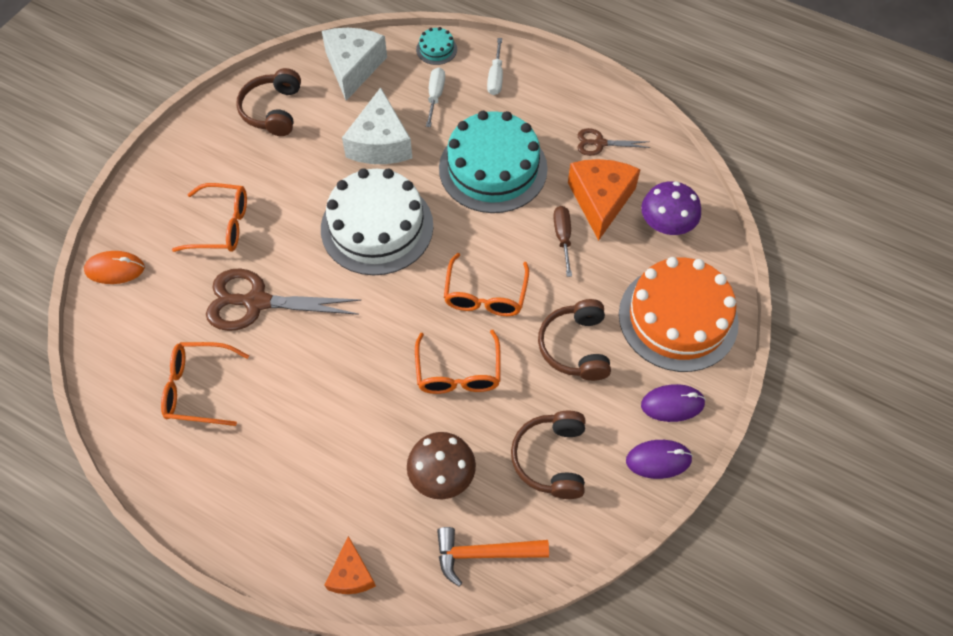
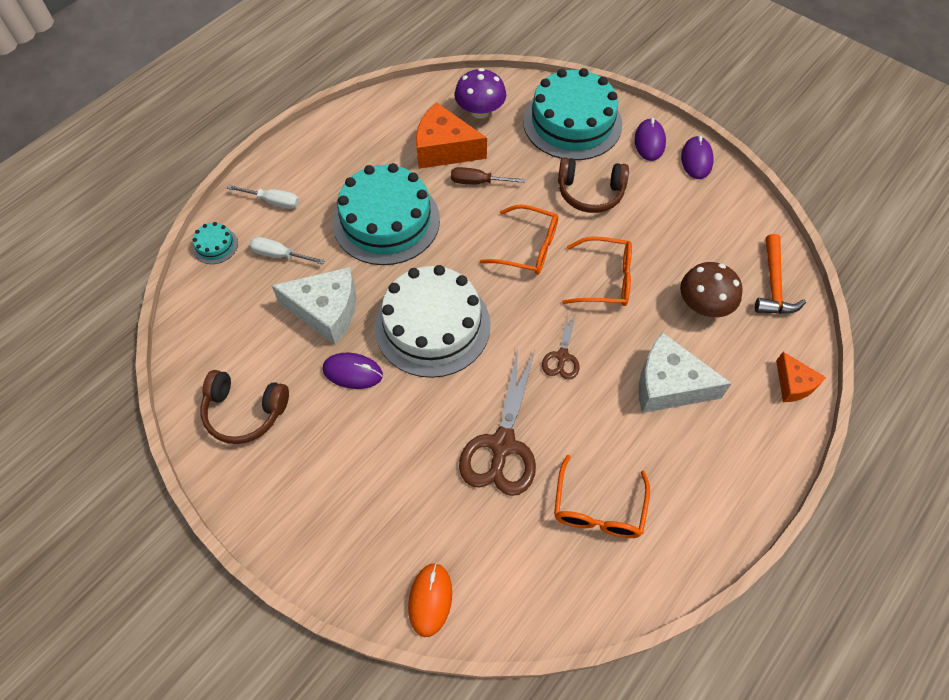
camera: 80 degrees left, 0 degrees up
(221, 226) = (395, 477): orange glasses -> none
(319, 175) = (353, 372): none -> purple mouse
(351, 574) = (793, 384): orange cheese -> orange cheese turned 60 degrees clockwise
(353, 67) = (210, 325): white cheese -> white cheese (668, 385)
(551, 459) = (692, 227): brown headphones -> none
(599, 143) = (381, 138): brown scissors -> brown scissors (562, 356)
(678, 318) = (572, 123): orange cake -> turquoise cake

